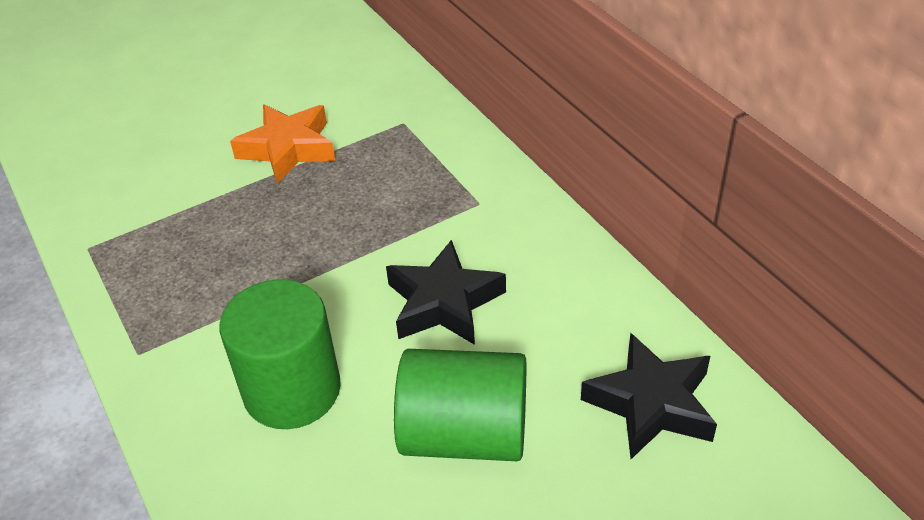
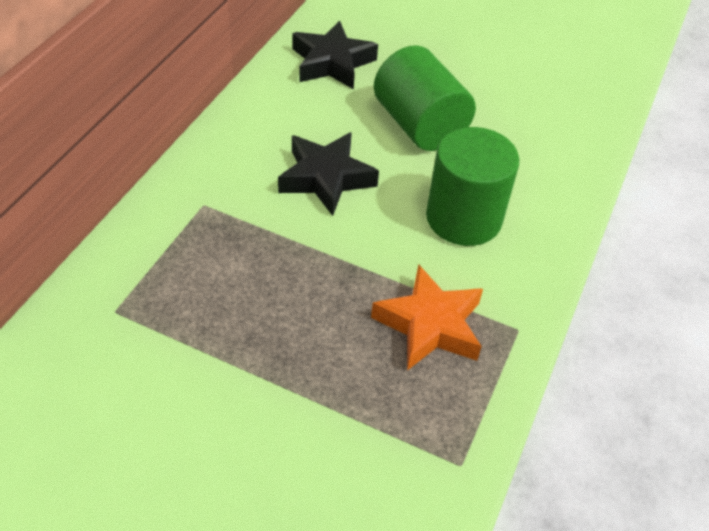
camera: 130 degrees left, 5 degrees up
(288, 149) = (212, 386): orange star -> orange star (430, 325)

